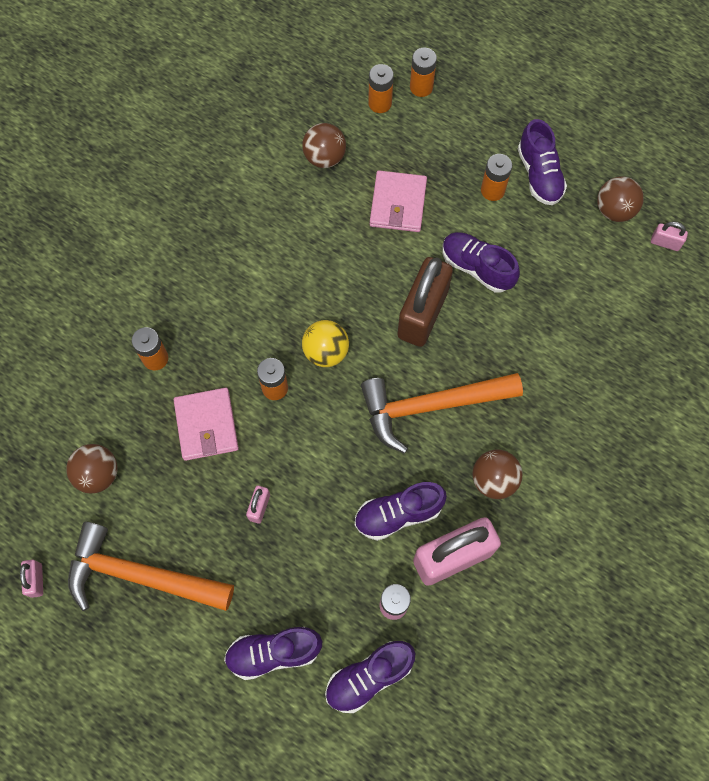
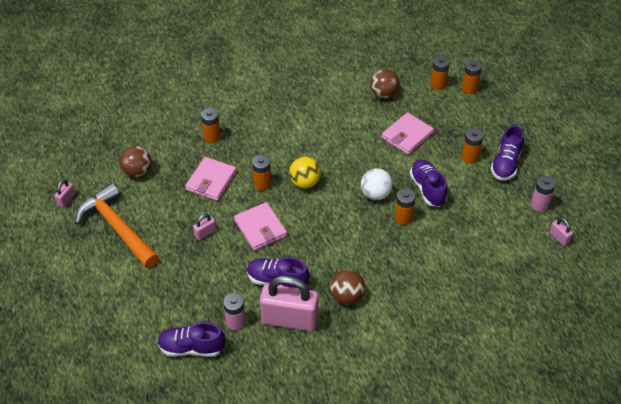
camera: 35 degrees right, 20 degrees down
(274, 653) = (152, 304): purple shoe -> none
(322, 454) = (260, 228): none -> pink wallet
(422, 314) = (375, 194): brown padlock -> white ball
(431, 406) = (341, 240): orange hammer -> none
(478, 327) = (403, 218): none -> orange battery
(614, 210) = (539, 205): brown ball -> pink battery

